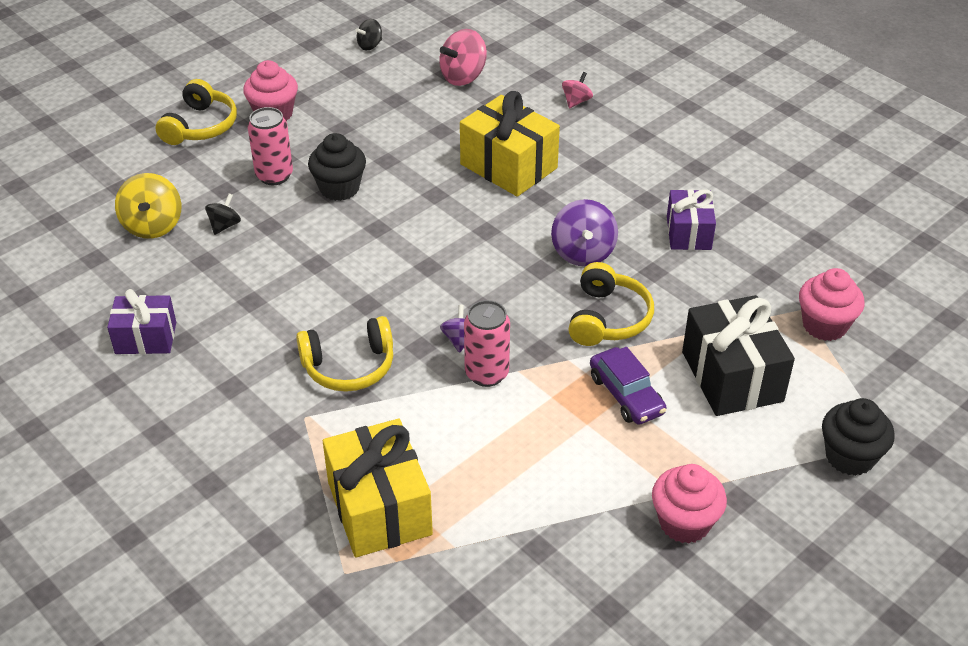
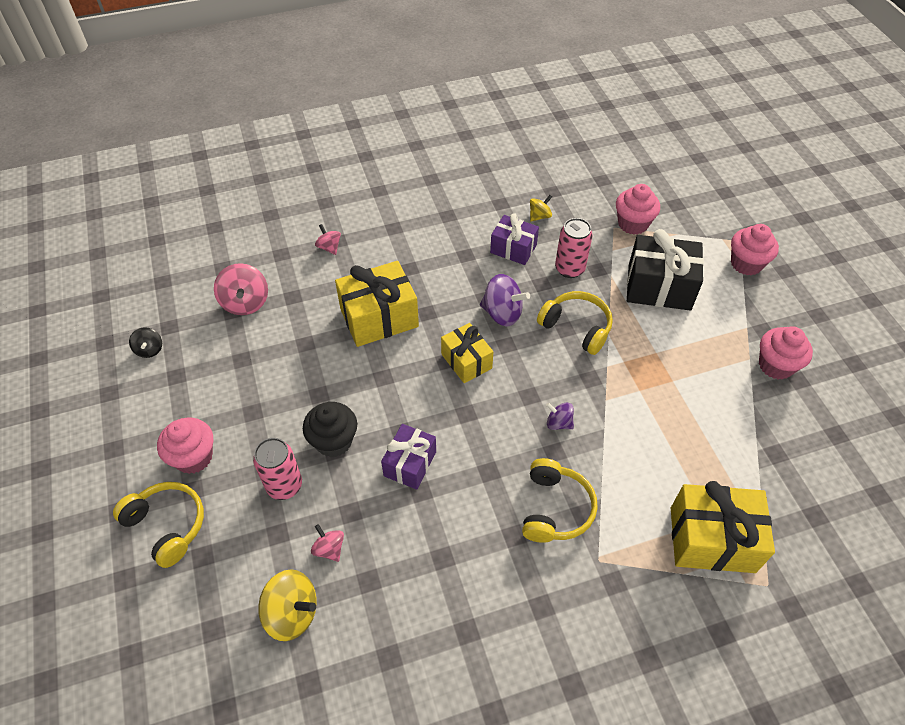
camera: 65 degrees left, 10 degrees up
(146, 338) = (448, 663): purple gift -> purple gift (410, 464)
(224, 225) = (329, 549): black spinning top -> pink spinning top
(486, 373) = (601, 420): pink can -> pink can (569, 269)
(496, 245) = (466, 361): none -> yellow gift
(626, 395) = (654, 348): purple car -> none
(762, 239) = (539, 216): none -> yellow spinning top
(849, 457) = (746, 264): black cupcake -> pink cupcake

